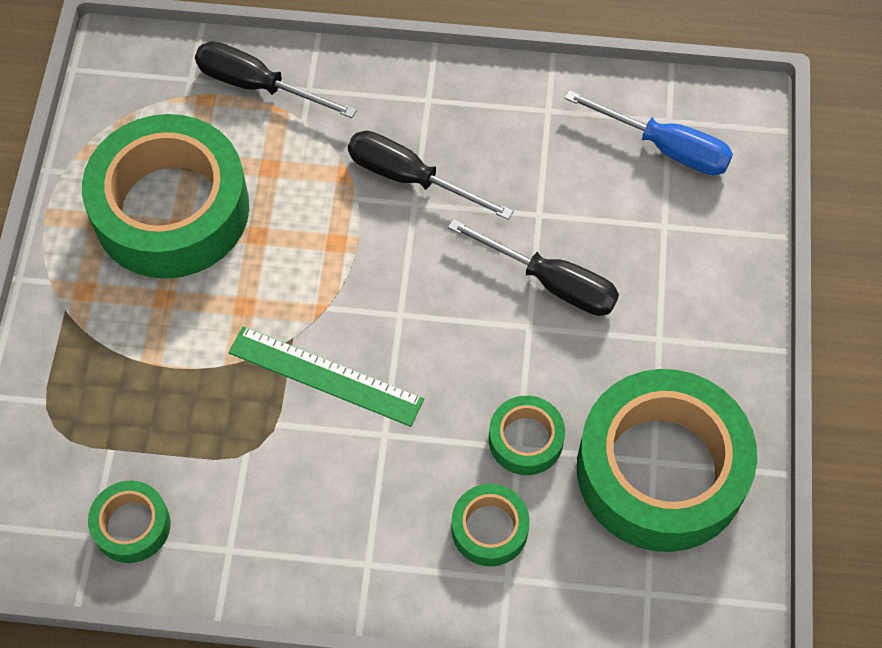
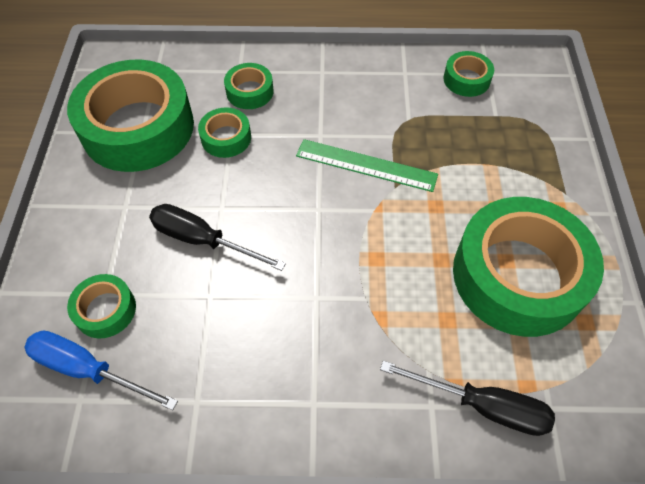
camera: 175 degrees right, 5 degrees down
(410, 178) = (322, 320): black screwdriver -> none
(659, 207) = (105, 310): none -> green tape

